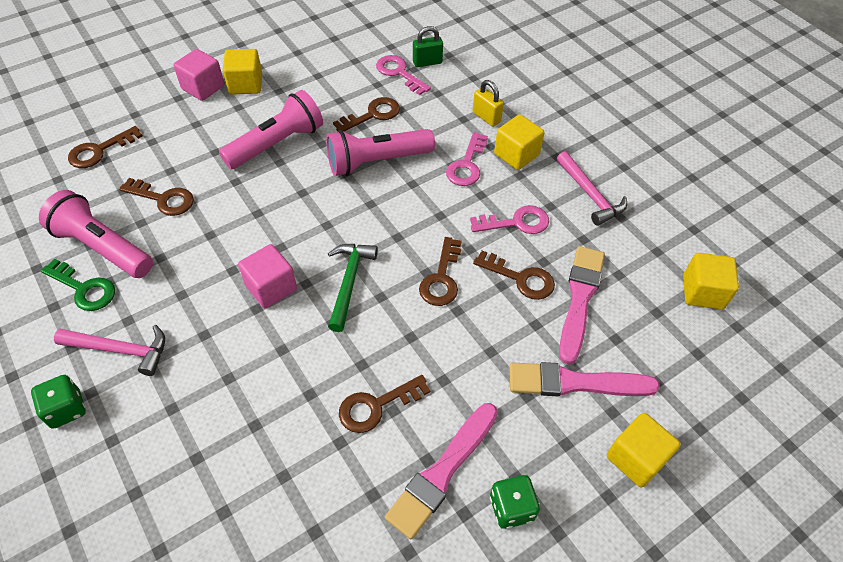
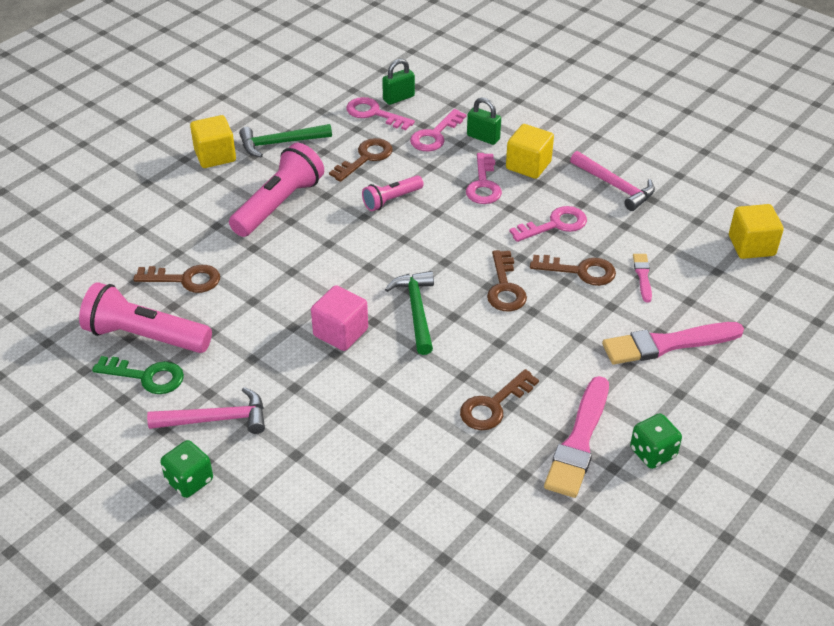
camera: 15 degrees left, 10 degrees down
(99, 151) = (88, 250): brown key -> none
(203, 87) = (169, 168): pink cube -> none
(305, 84) = (280, 143): none -> green hammer
(377, 162) = (391, 200): pink flashlight -> pink flashlight, size x0.56
(443, 105) = (435, 135): none -> pink key
(486, 117) = (483, 137): yellow padlock -> green padlock
(580, 299) = (642, 276): pink brush -> pink brush, size x0.49
(636, 458) = (745, 389): yellow cube -> none

